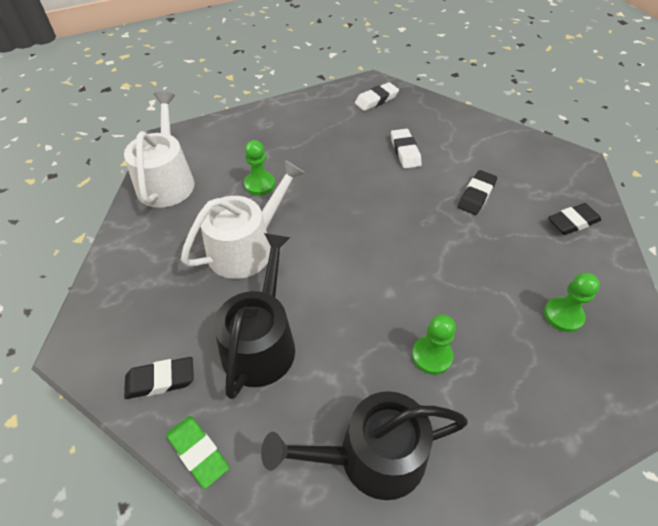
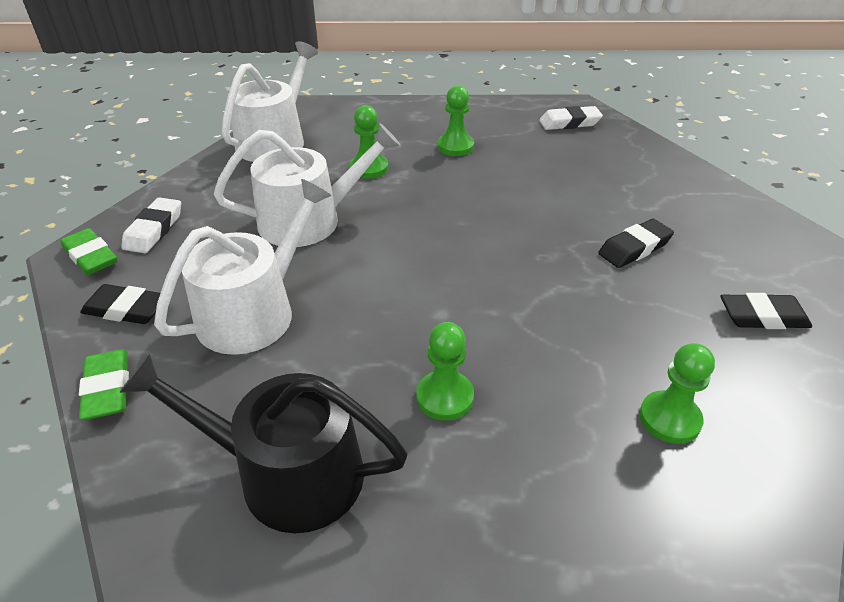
camera: 25 degrees right, 10 degrees down
(92, 345) = (91, 256): none -> green eraser
(261, 342) = (254, 311): black watering can -> white watering can
(310, 145) = (455, 146): none -> green pawn
(405, 151) = (569, 180): white eraser -> white eraser (154, 230)

